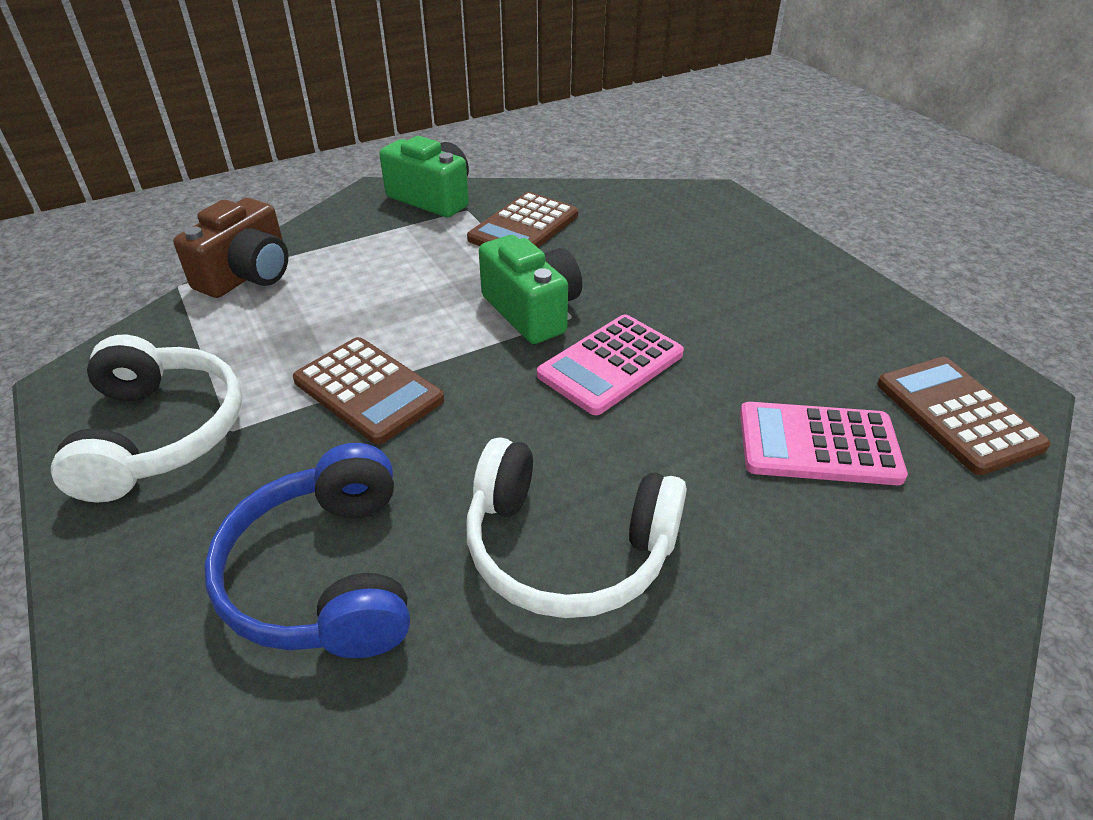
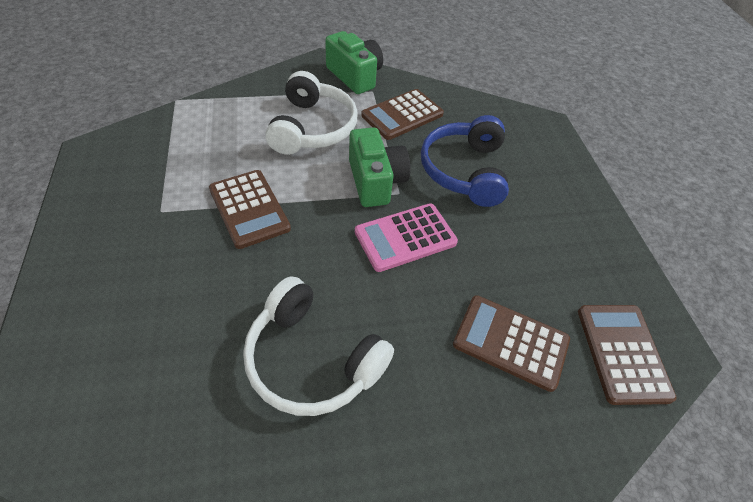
camera: 15 degrees right, 10 degrees up
(160, 433) = (122, 201): white headphones -> white headphones (312, 128)
(247, 275) = (217, 104): brown camera -> none
(325, 575) = (168, 326): blue headphones -> blue headphones (464, 171)
(818, 444) = (510, 342): pink calculator -> brown calculator

